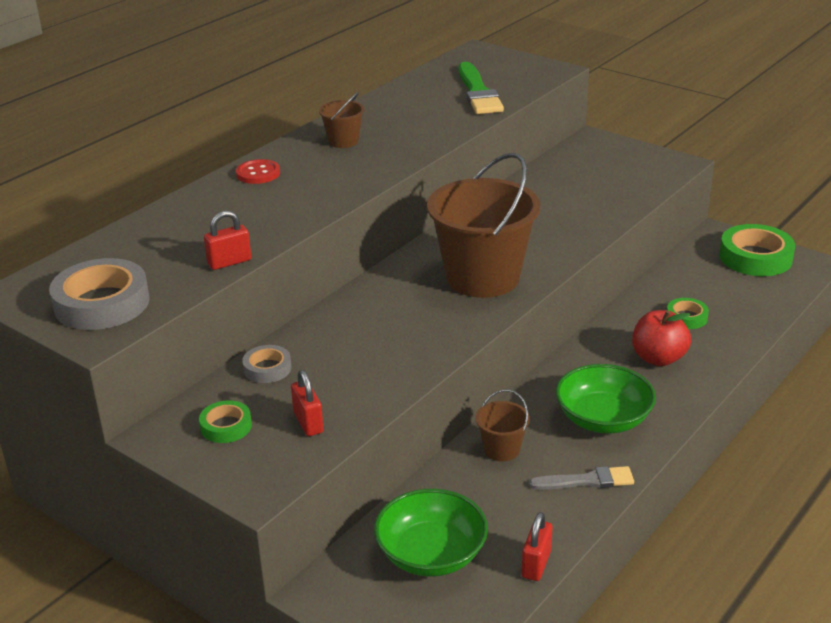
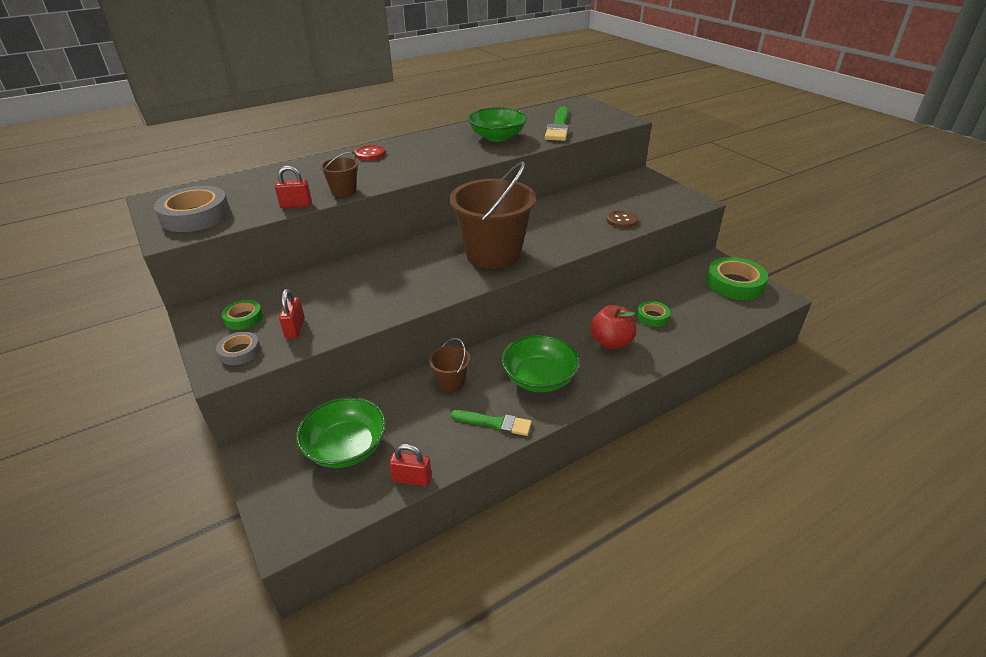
camera: 20 degrees right, 5 degrees up
(267, 368) = (303, 285): grey tape -> grey tape (240, 351)
(343, 141) = (442, 143): brown bucket -> brown bucket (344, 191)
(410, 120) = (497, 137): none -> green bowl
(536, 564) = (412, 479): red padlock -> red padlock turned 60 degrees clockwise
(586, 481) = (494, 423): grey brush -> green brush
(607, 204) = (621, 220): none -> brown button

